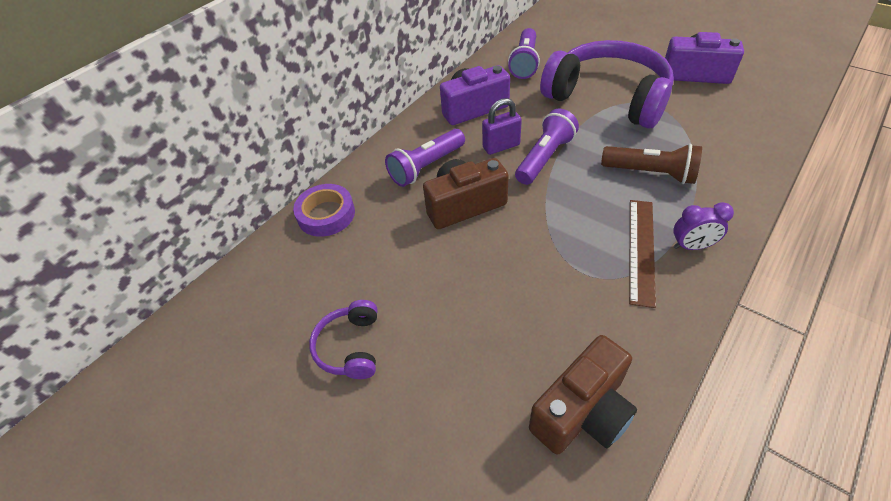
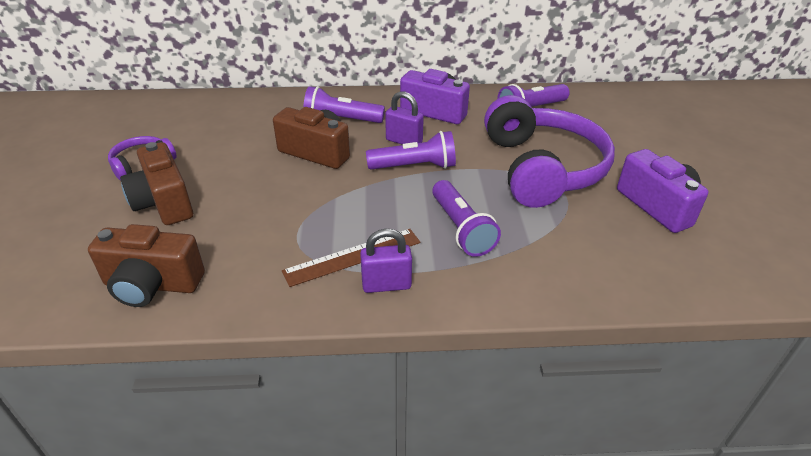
camera: 45 degrees right, 10 degrees down
(326, 214) = (251, 104): purple tape -> none
(446, 353) = (164, 203): none -> brown camera
(651, 173) = (461, 229): brown flashlight -> purple flashlight
(691, 246) = (386, 285): purple clock -> purple padlock

